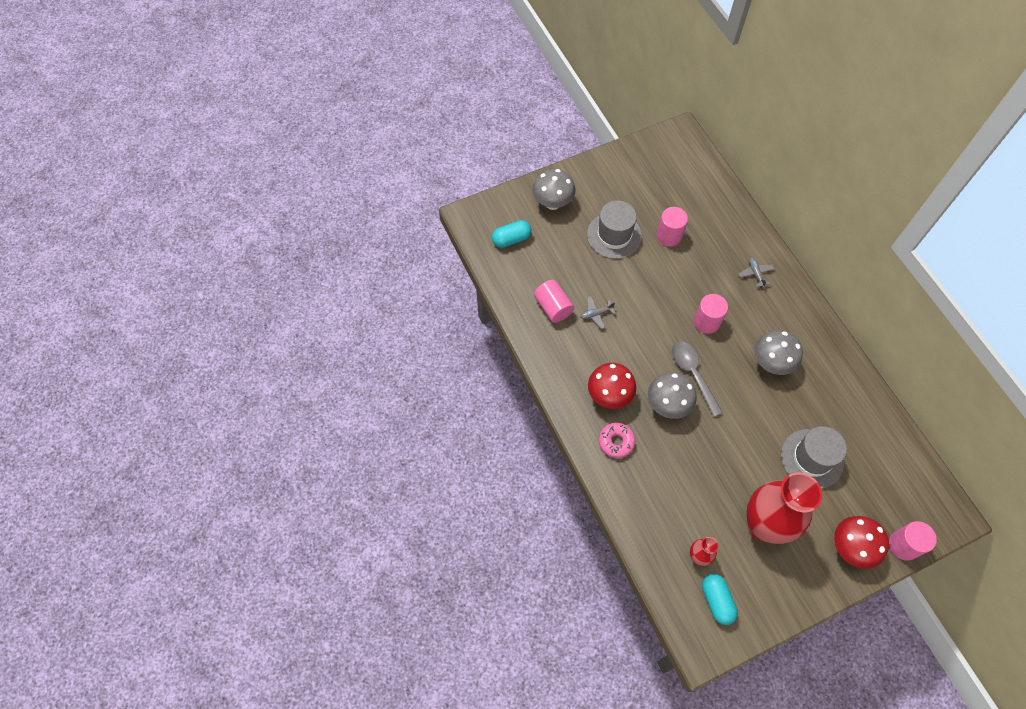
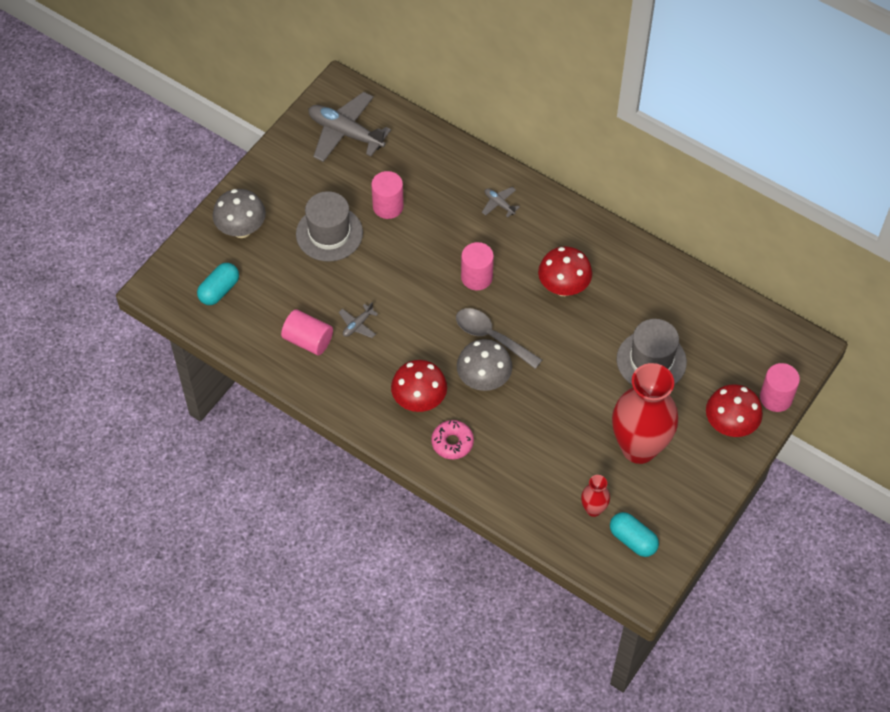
camera: 30 degrees left, 5 degrees down
(668, 167) = (345, 133): none -> grey plane
(771, 363) = (563, 287): grey mushroom -> red mushroom

